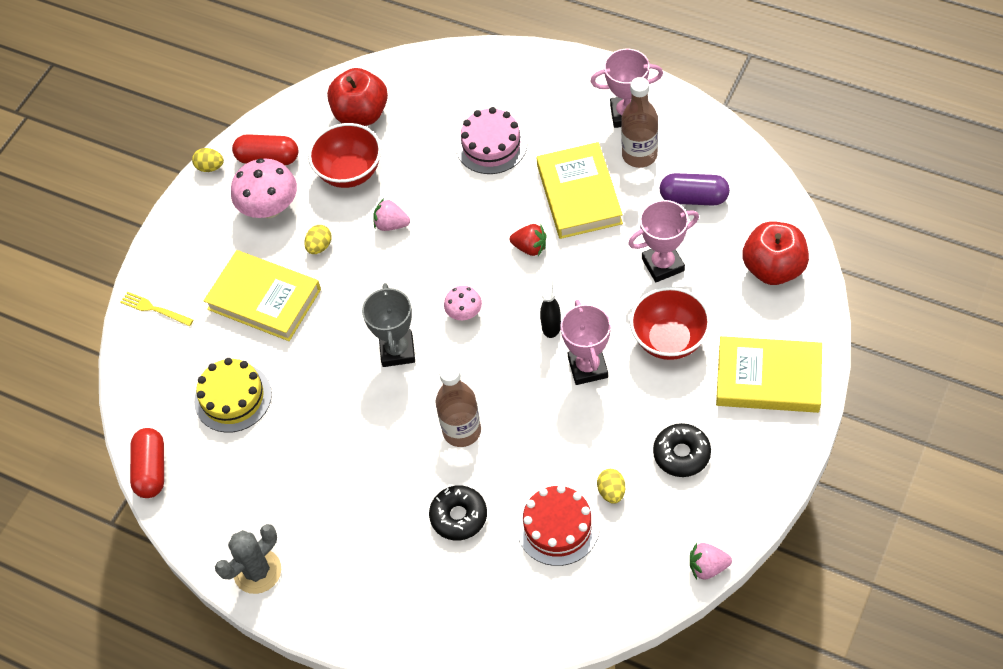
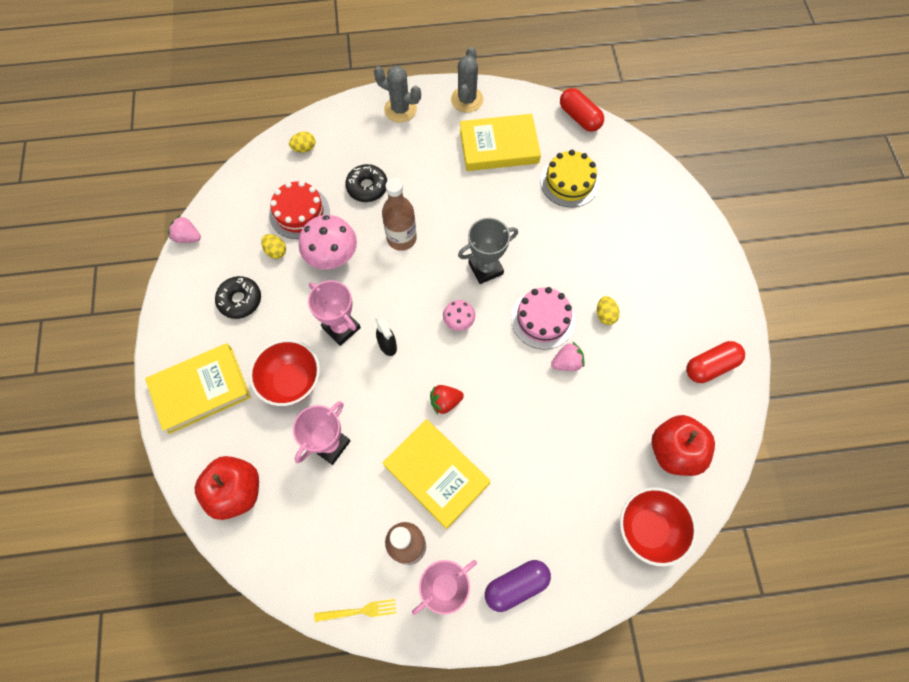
camera: 140 degrees right, 10 degrees up
(154, 309) = (676, 209): yellow fork -> yellow fork (359, 611)
(210, 167) = (746, 334): yellow egg -> yellow egg (304, 148)
(264, 299) = (609, 255): yellow book -> yellow book (499, 146)
(270, 208) = (670, 325): pink mushroom -> pink mushroom (332, 256)
(347, 605) = (400, 109): none -> grey cactus
(350, 172) = (636, 390): red bowl -> red bowl (648, 529)
(397, 351) = (485, 268): grey trophy -> grey trophy turned 75 degrees counterclockwise
(491, 145) = (542, 483): pink cake -> pink cake (542, 319)
(694, 198) = (337, 526): purple capsule -> purple capsule (516, 585)
(707, 567) = (188, 237): pink strawberry -> pink strawberry turned 120 degrees counterclockwise

